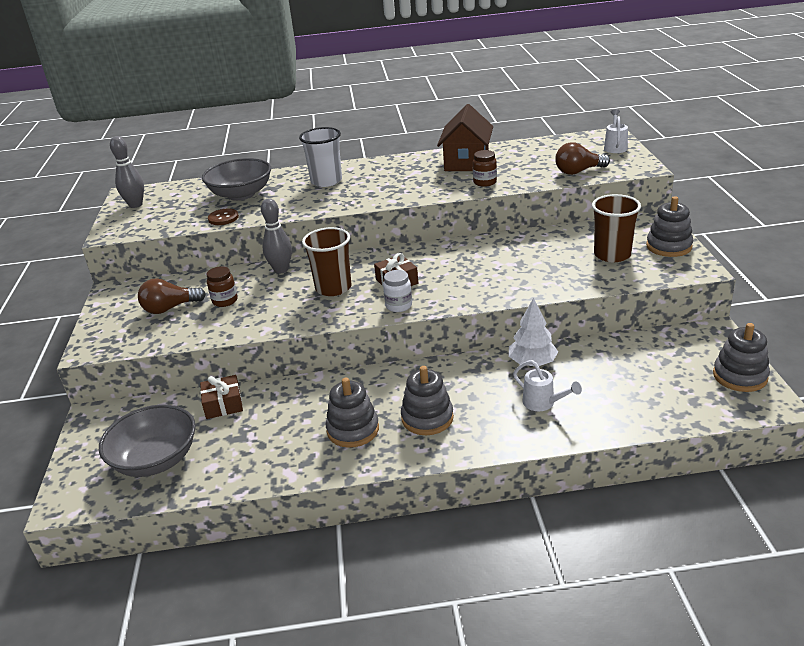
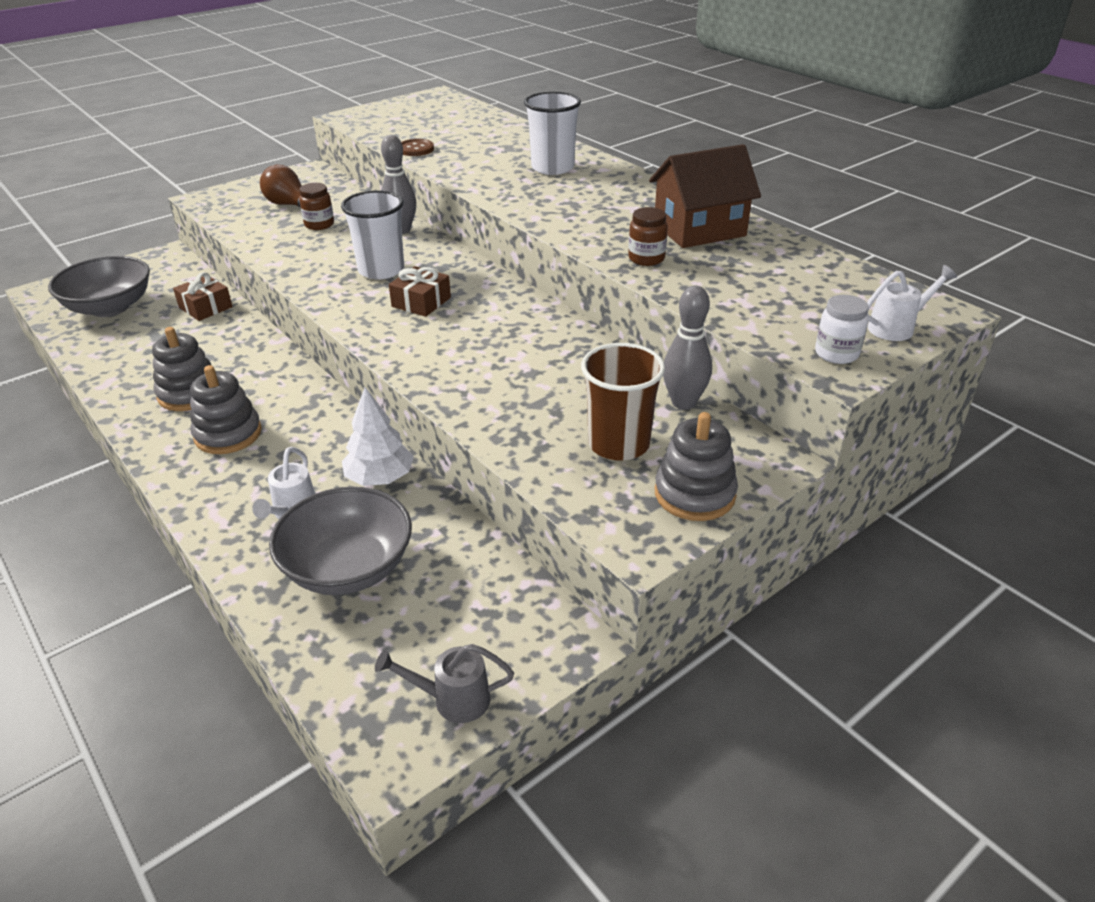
camera: 55 degrees right, 5 degrees up
(135, 205) = (414, 105): grey bowling pin -> grey bowling pin (683, 402)
(241, 194) = (478, 139): grey bowl -> grey bowl (348, 567)
(333, 288) = (381, 270): brown cup -> white cup
(398, 306) = (366, 320): white jar -> white jar (836, 354)
(578, 171) = (760, 318): brown light bulb -> none
(740, 376) = (453, 699): grey stacking toy -> grey watering can

